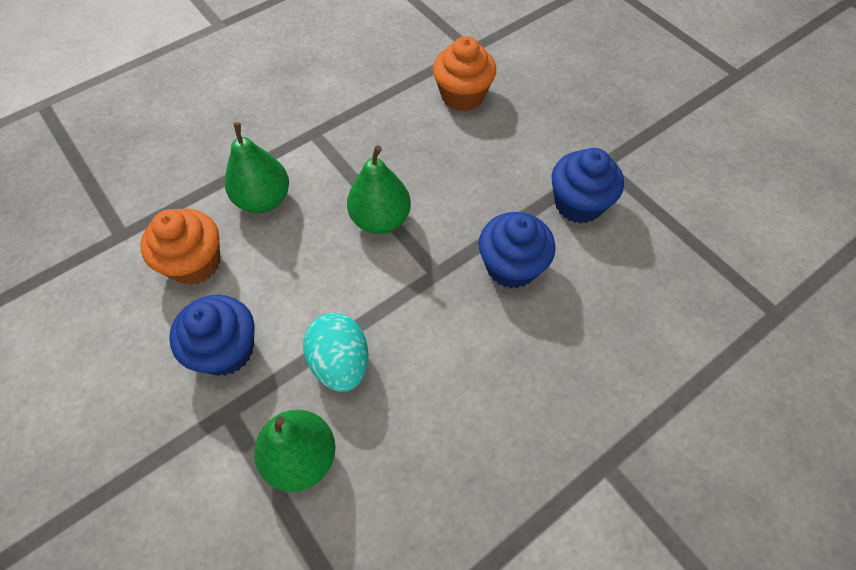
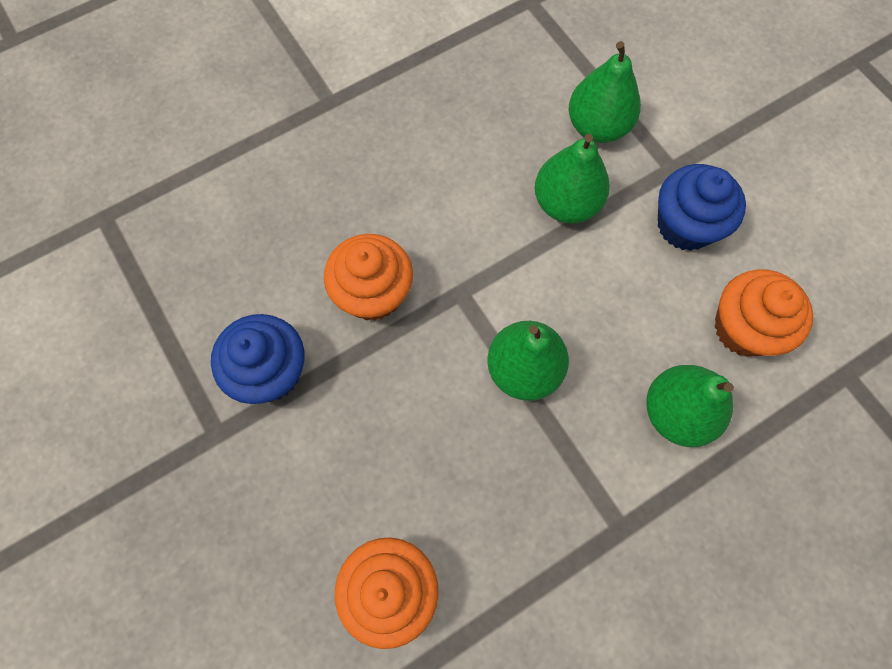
camera: 175 degrees left, 10 degrees up
(340, 363) = (566, 203): turquoise egg -> green pear
(511, 266) = (373, 293): blue cupcake -> orange cupcake

